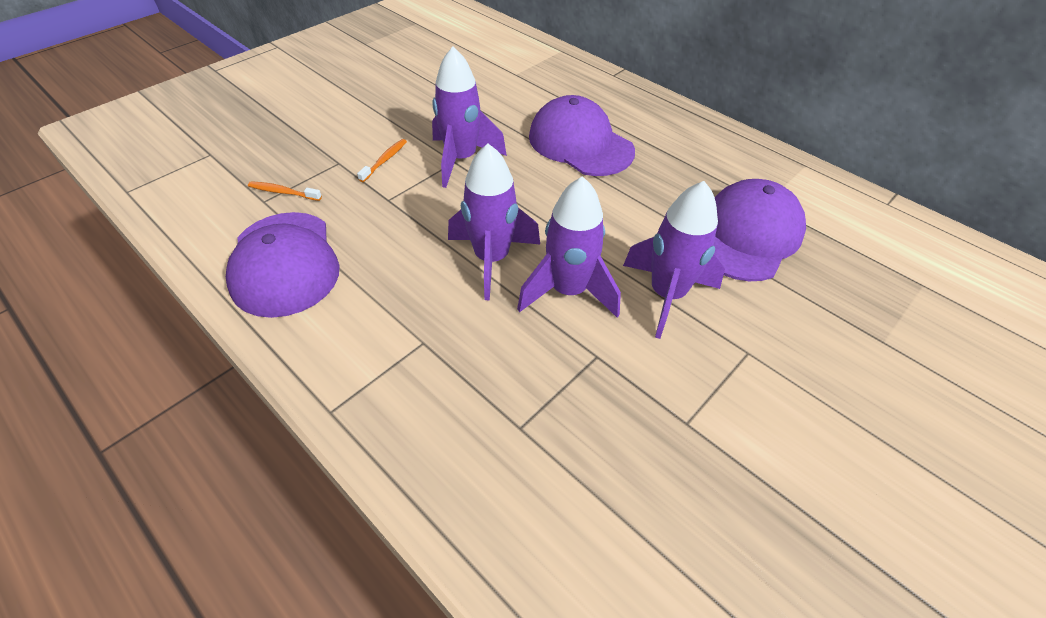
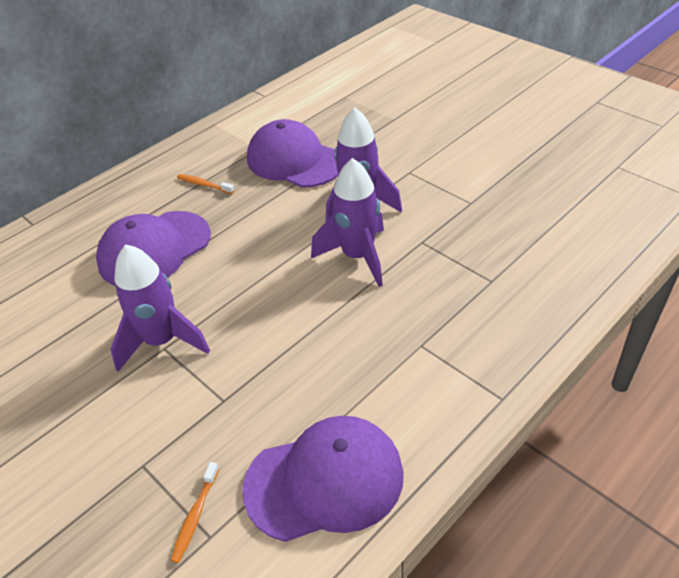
camera: 85 degrees left, 5 degrees down
(384, 160) = (149, 415): orange toothbrush -> orange toothbrush (204, 185)
(491, 259) = (320, 306): purple rocket -> none

